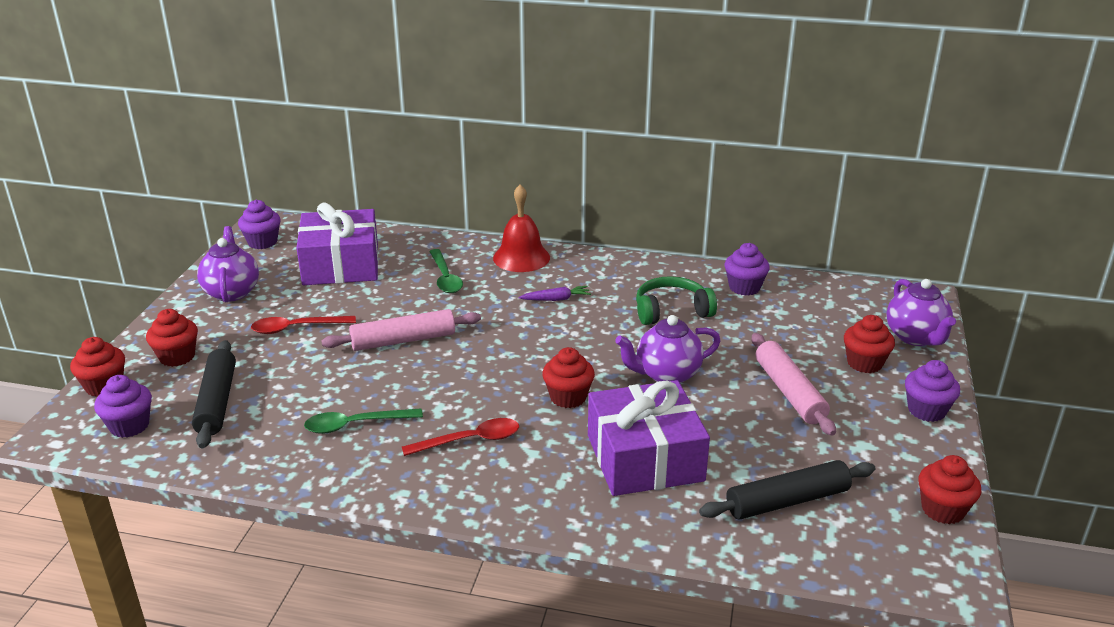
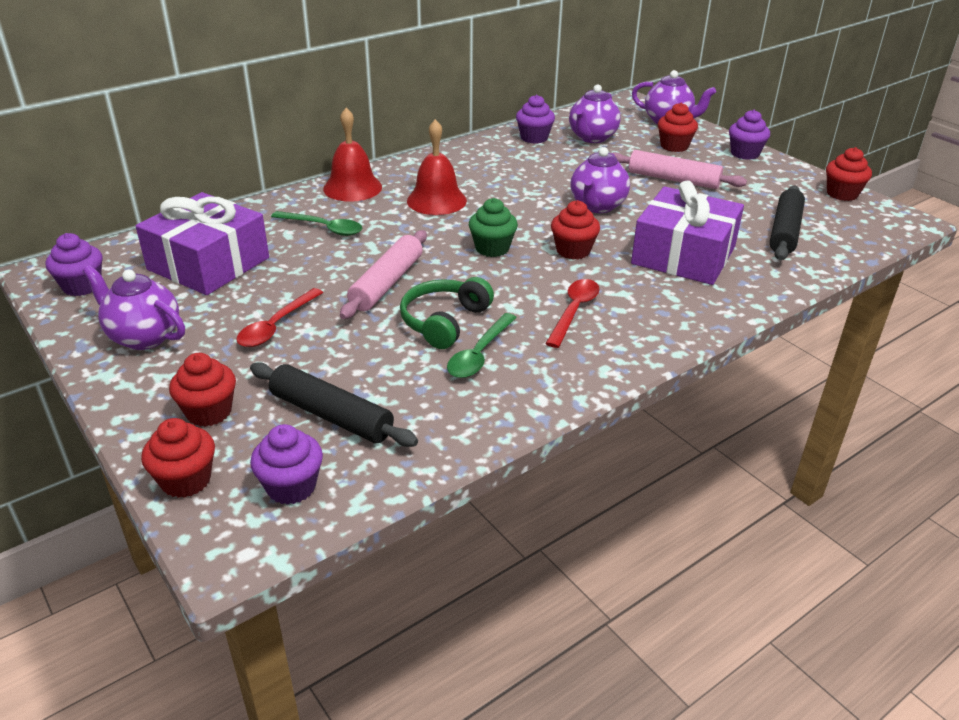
camera: 50 degrees left, 5 degrees up
(516, 358) = (492, 248): none -> green cupcake
(556, 299) = (436, 200): purple carrot -> red bell
(671, 311) = (523, 171): green headphones -> green headphones (444, 322)
(799, 314) = (592, 138): none -> purple teapot

